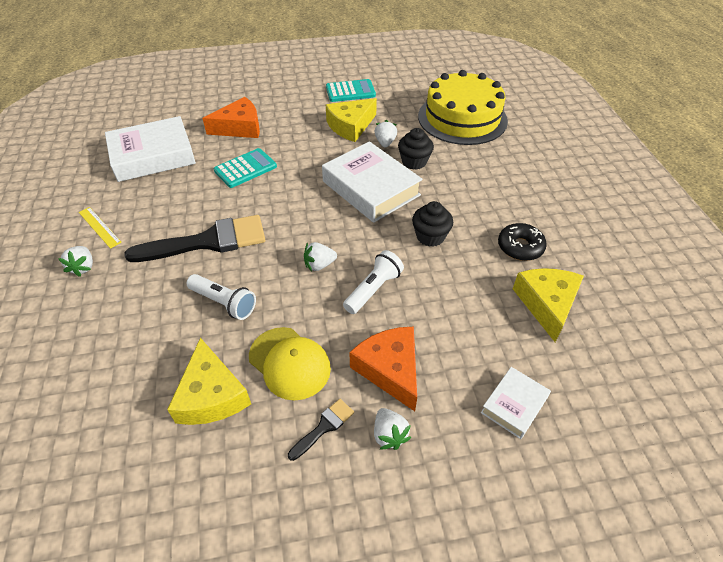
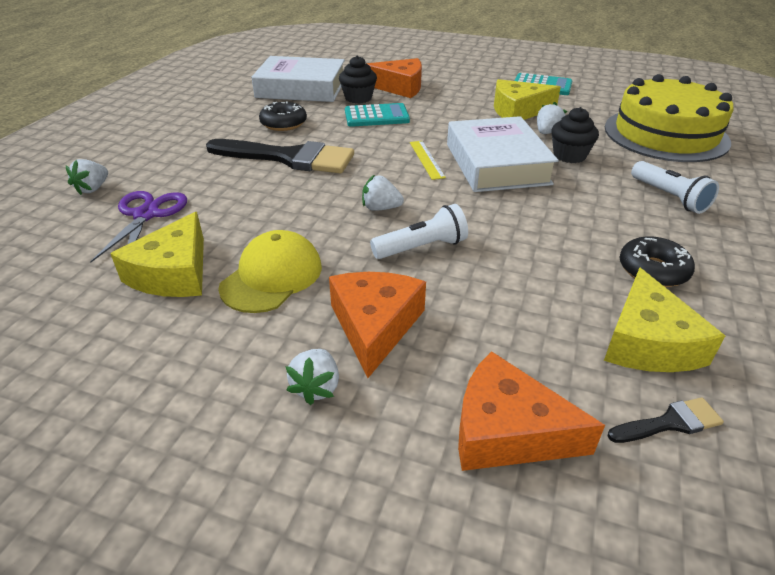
camera: 30 degrees right, 10 degrees down
(83, 267) = (168, 144): white strawberry -> white strawberry (93, 189)
(99, 227) = (209, 122): yellow ruler -> yellow ruler (426, 159)
(135, 351) = (146, 215): none -> purple scissors
(171, 204) = (283, 123): none -> black donut
(224, 303) = (258, 207): white flashlight -> white flashlight (669, 197)
(289, 363) = (272, 277): yellow cap -> yellow cap turned 135 degrees counterclockwise
(324, 427) = (252, 347): black brush -> black brush (670, 423)
(430, 236) = (534, 223): black cupcake -> black cupcake (358, 98)
(514, 405) = (507, 431): white book -> orange cheese
(547, 304) = (648, 342): yellow cheese -> yellow cheese turned 150 degrees clockwise

